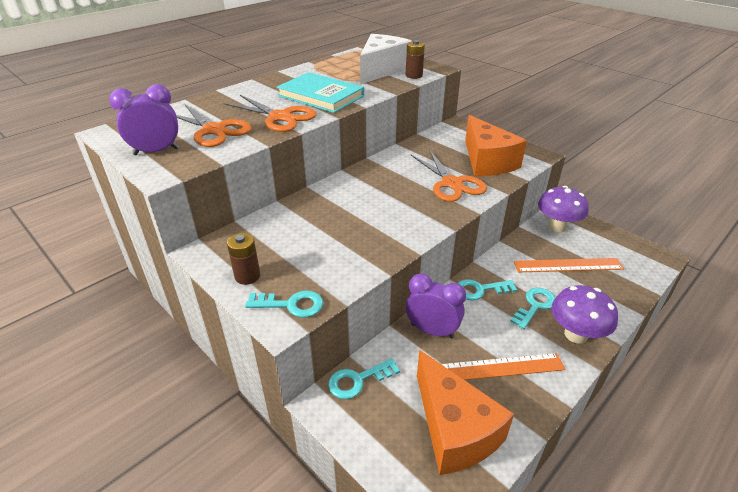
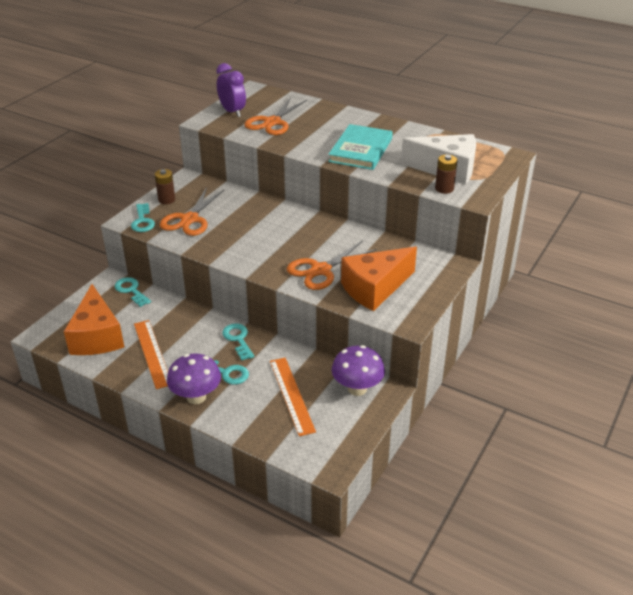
camera: 75 degrees right, 0 degrees up
(280, 117) = (308, 141): orange scissors -> orange scissors (190, 219)
(432, 331) = (184, 318): purple clock -> none
(454, 429) = (97, 336): orange cheese -> orange cheese turned 60 degrees counterclockwise

